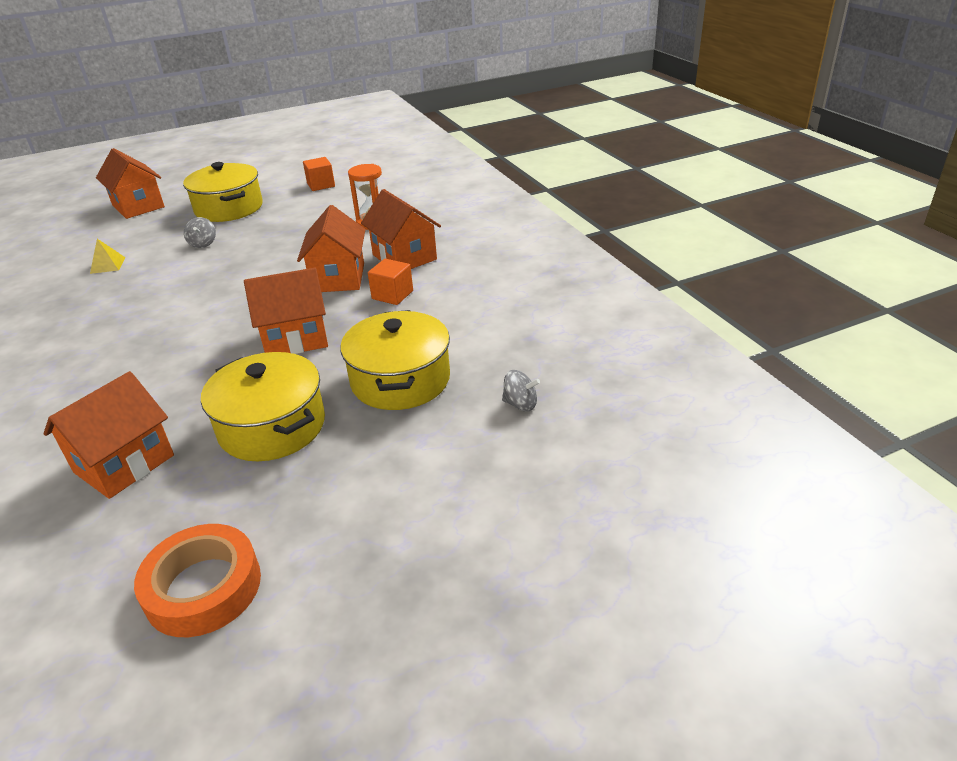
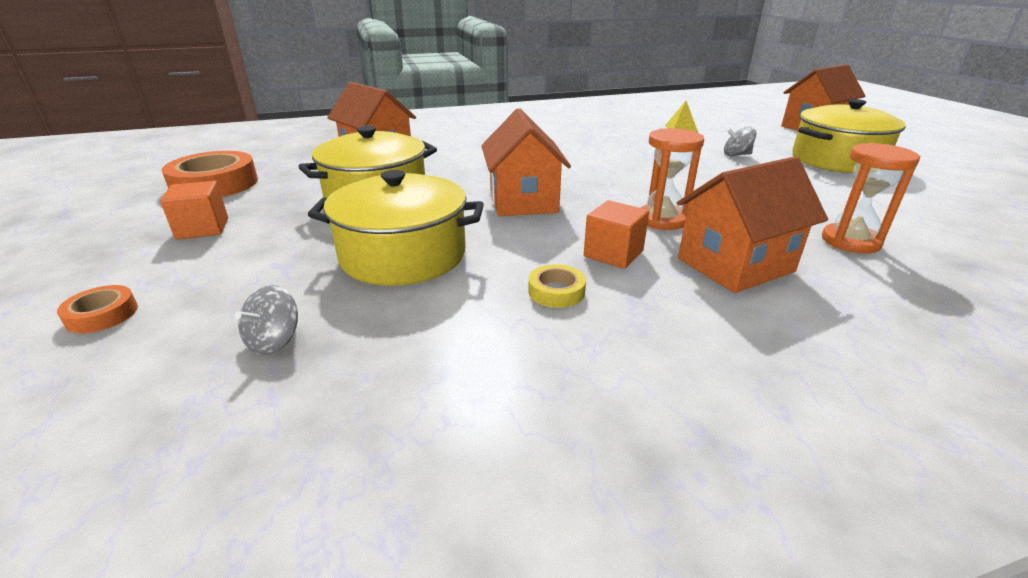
camera: 95 degrees right, 5 degrees down
(321, 185) = (967, 205): orange cube -> orange cube (202, 228)
(338, 278) = (662, 220): orange house -> orange hourglass
(443, 312) = (556, 291): none -> yellow tape
(512, 505) = (102, 315): none -> orange tape

